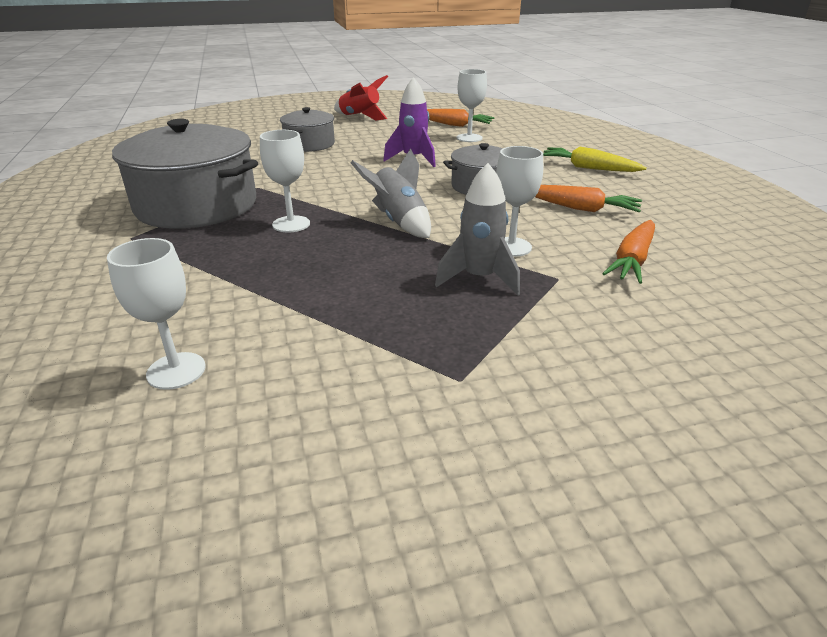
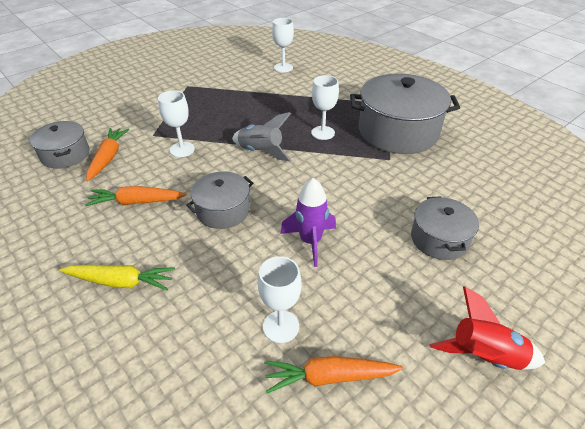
camera: 155 degrees right, 10 degrees up
(479, 278) = (194, 125): grey rocket -> none
(712, 279) = (65, 155): none -> grey pot

